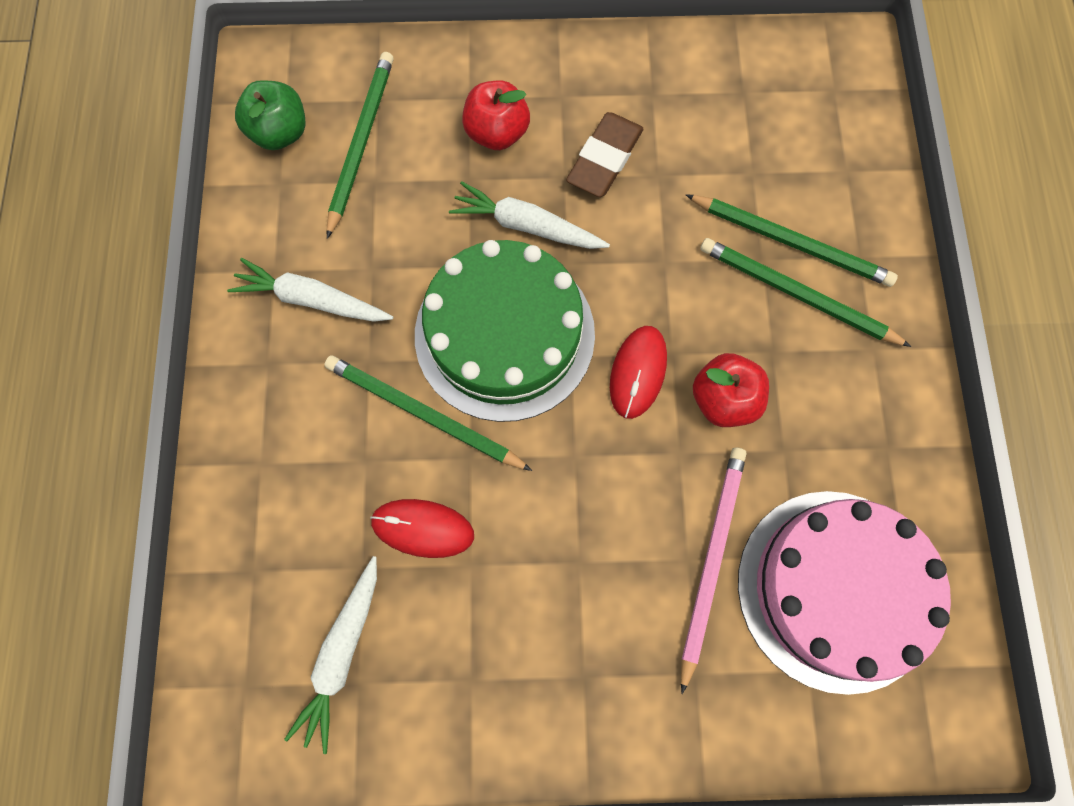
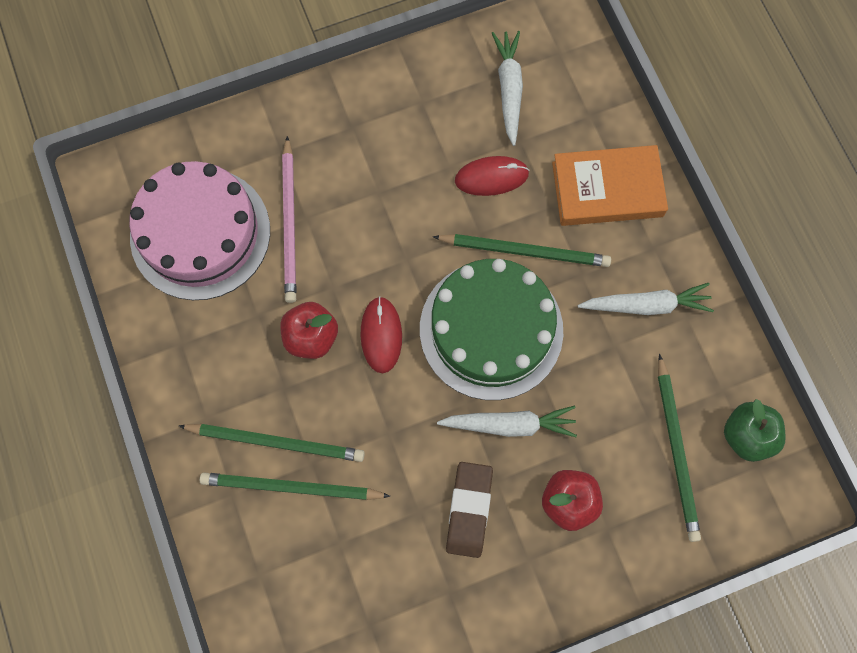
camera: 160 degrees right, 0 degrees up
(284, 457) = (607, 189): none -> orange book

